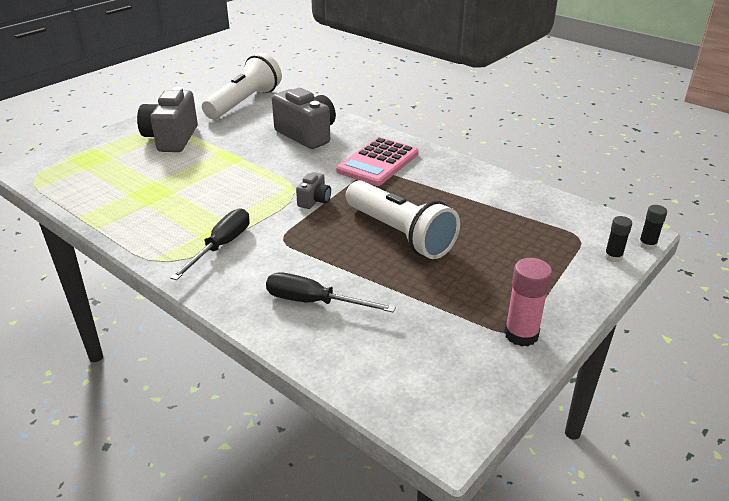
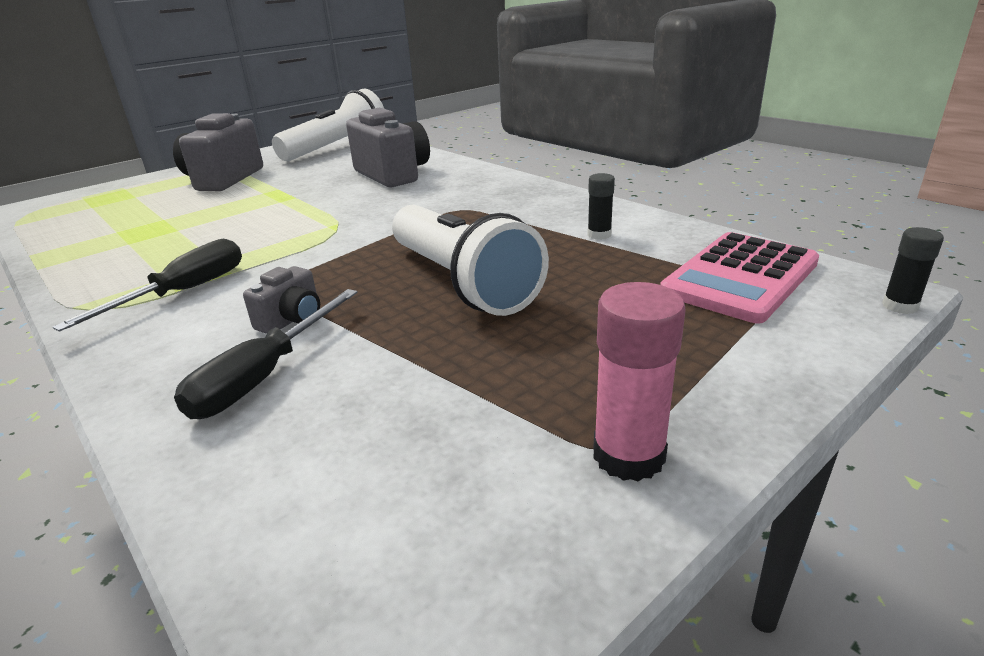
camera: 10 degrees right, 5 degrees down
(314, 201) = (357, 240): grey camera -> grey camera (292, 320)
(314, 302) = (264, 376): black screwdriver -> black screwdriver turned 90 degrees counterclockwise
(378, 162) = (472, 200): pink calculator -> pink calculator (740, 278)
(613, 257) = (833, 323): black glue stick -> black glue stick (599, 235)

